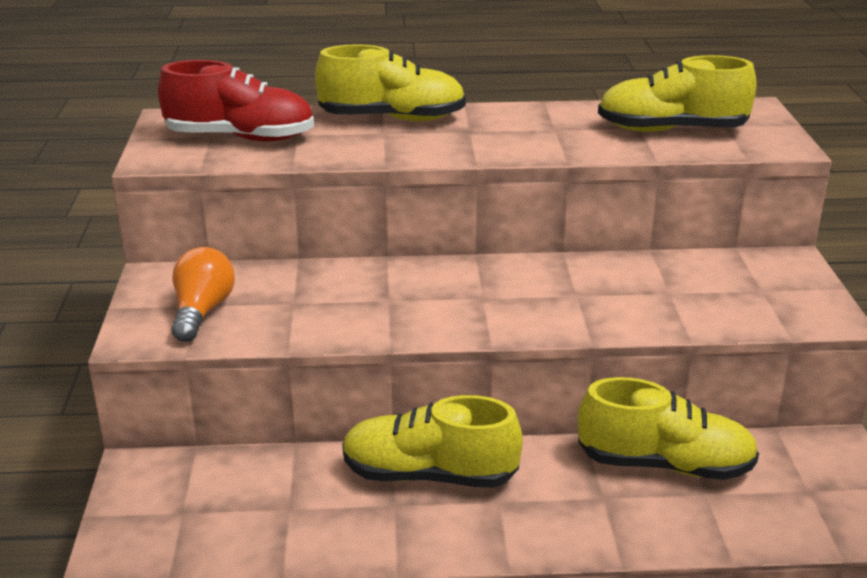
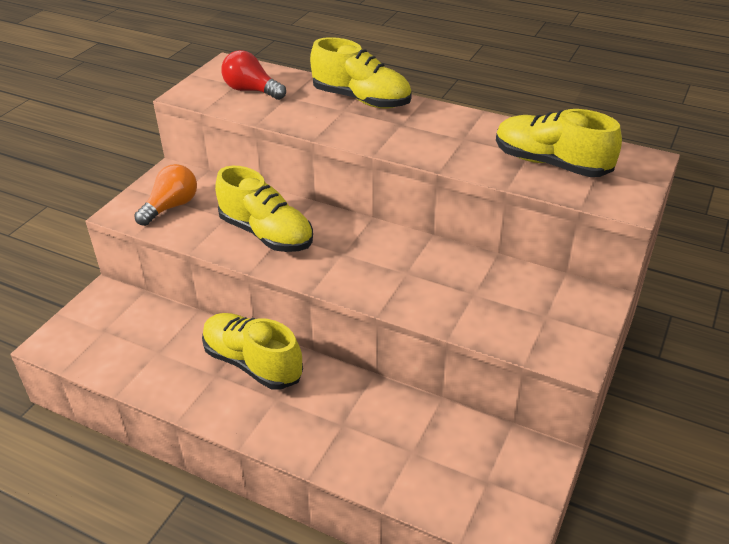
camera: 30 degrees right, 10 degrees up
(240, 138) = (251, 91): red shoe -> red light bulb
(664, 465) = (405, 418): yellow shoe -> yellow shoe (266, 234)

